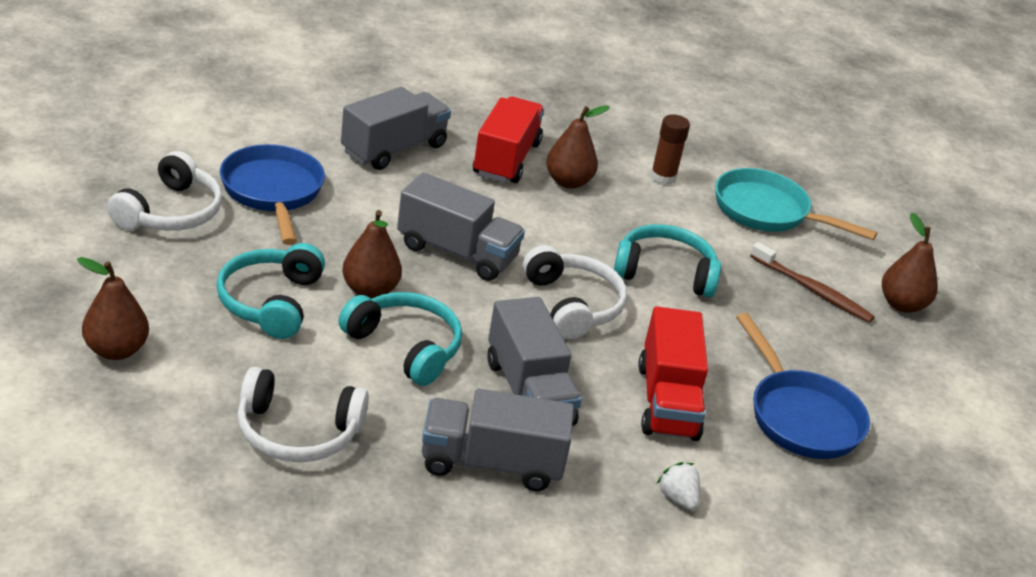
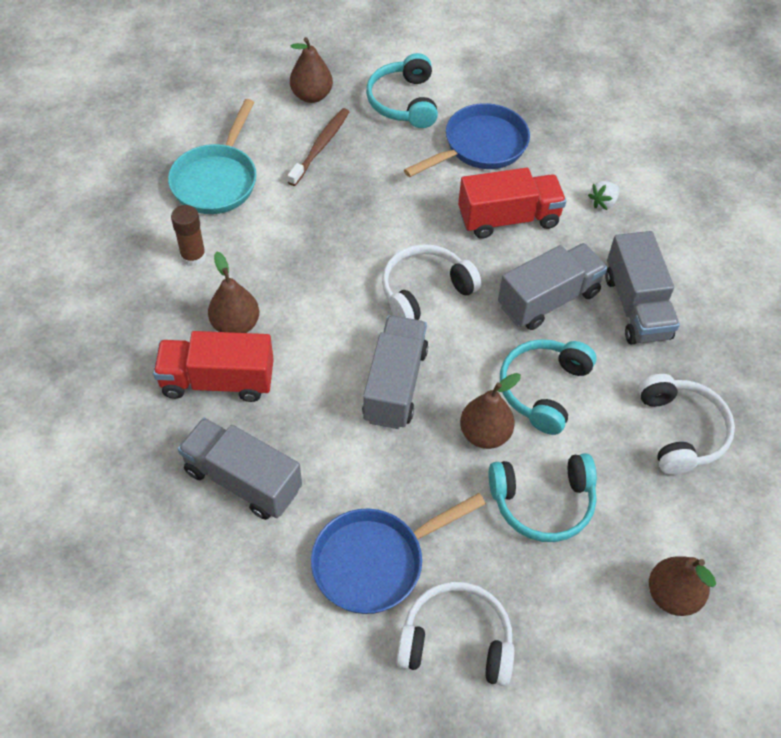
camera: 100 degrees left, 20 degrees up
(664, 272) = (346, 238): turquoise headphones -> turquoise headphones (403, 102)

